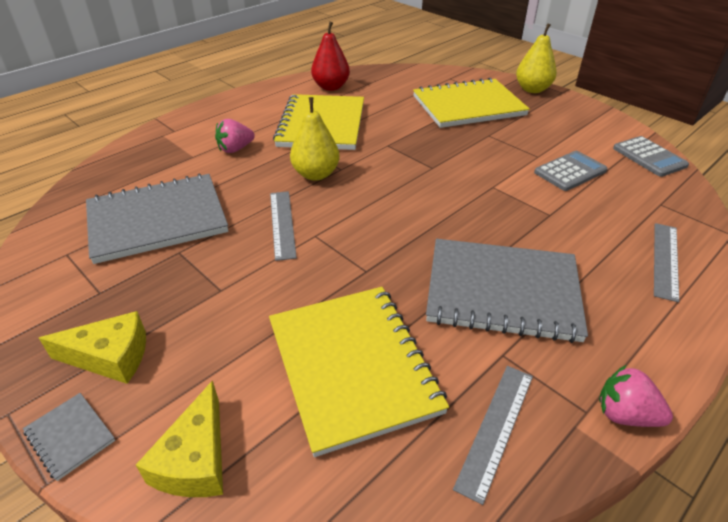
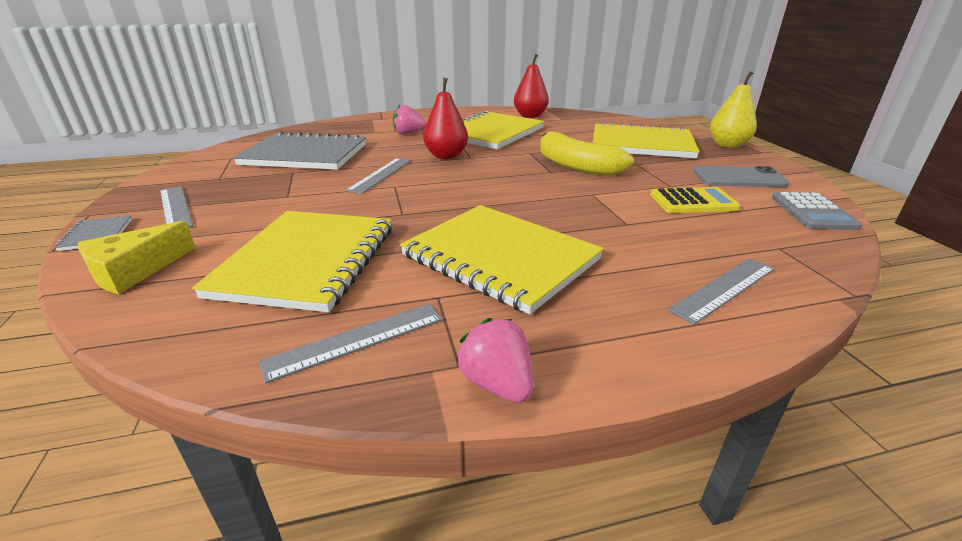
camera: 30 degrees right, 10 degrees down
(110, 357) = (175, 207): yellow cheese -> grey ruler
(316, 174) = (446, 156): yellow pear -> red pear
(446, 153) = (576, 166): none -> yellow banana
(502, 291) = (500, 258): grey notebook -> yellow notebook
(570, 171) = (693, 202): grey calculator -> yellow calculator
(574, 131) = (739, 178): none -> grey phone

